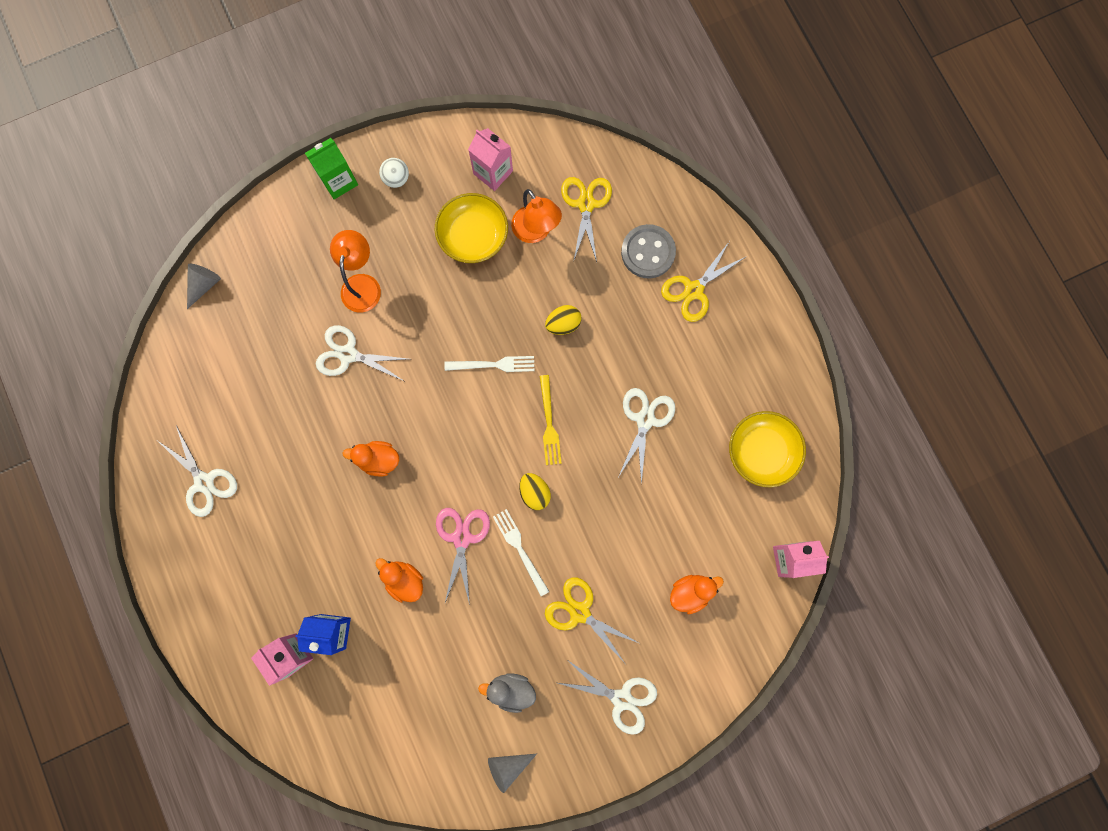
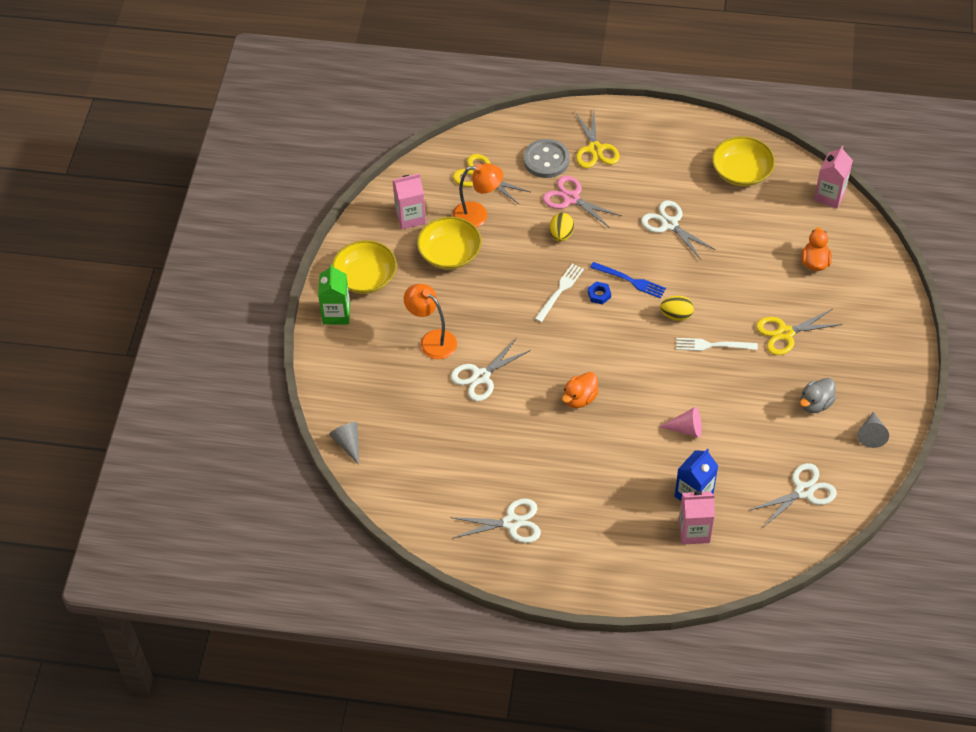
camera: 55 degrees left, 25 degrees down
(396, 179) = (365, 277): white ball -> yellow bowl
(404, 580) = (686, 429): orange duck -> pink cone
(462, 538) = (679, 376): pink scissors -> pink scissors (571, 198)
(512, 404) = (599, 295): none -> blue nut
(549, 424) = (630, 281): yellow fork -> blue fork
(621, 699) = (865, 341): white scissors -> white scissors (803, 491)

